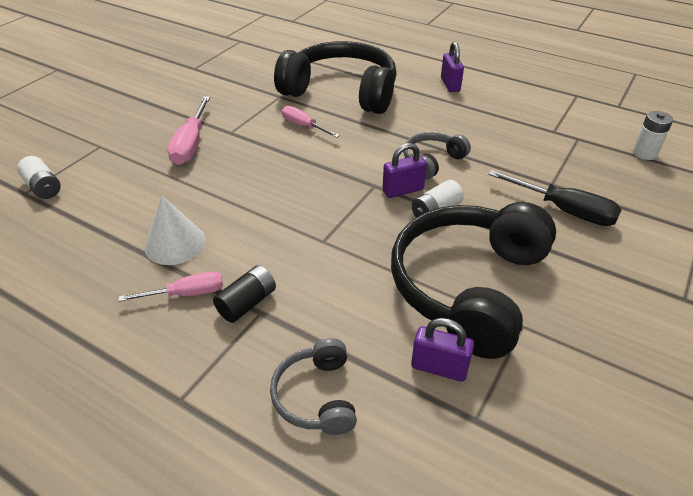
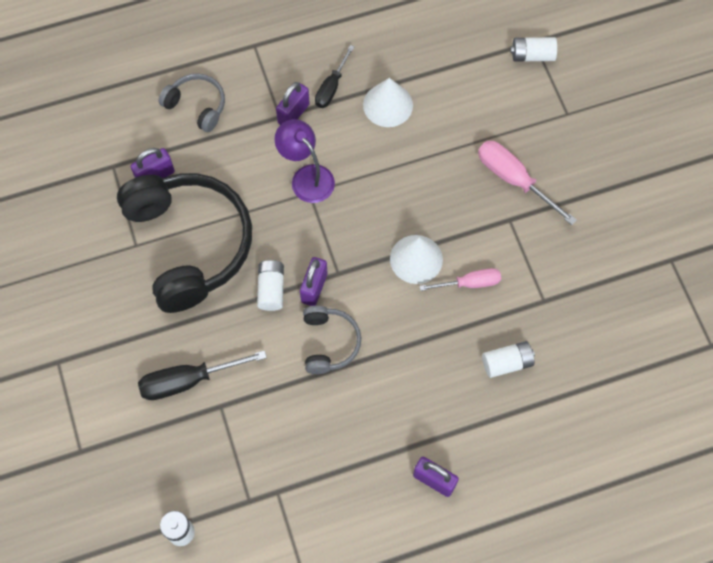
camera: 130 degrees right, 25 degrees up
(187, 294) = (331, 87): pink screwdriver -> black screwdriver
(247, 303) = (293, 114): black battery -> purple padlock
(309, 251) = (306, 177): none -> purple lamp
(314, 156) = (416, 259): none -> white cone
(341, 91) = (507, 363): black headphones -> white battery

